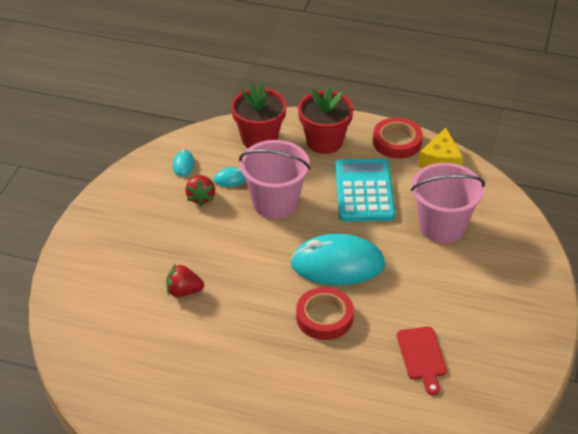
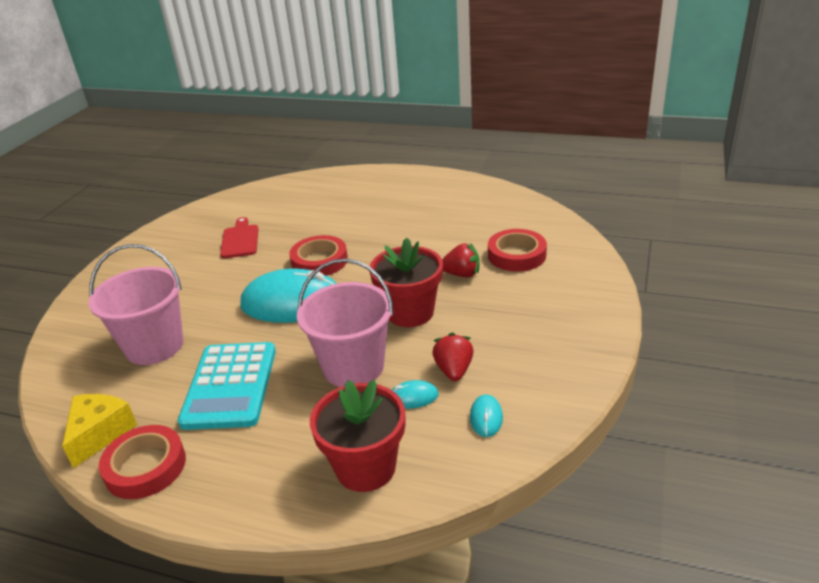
camera: 175 degrees left, 10 degrees down
(127, 313) = (516, 255): none -> red tape
(324, 141) = (260, 464): red flower pot -> red flower pot (410, 312)

